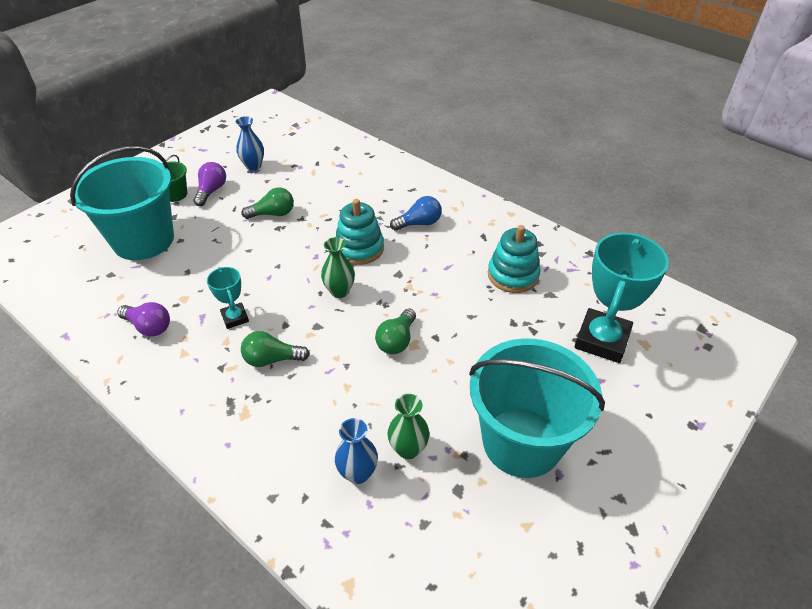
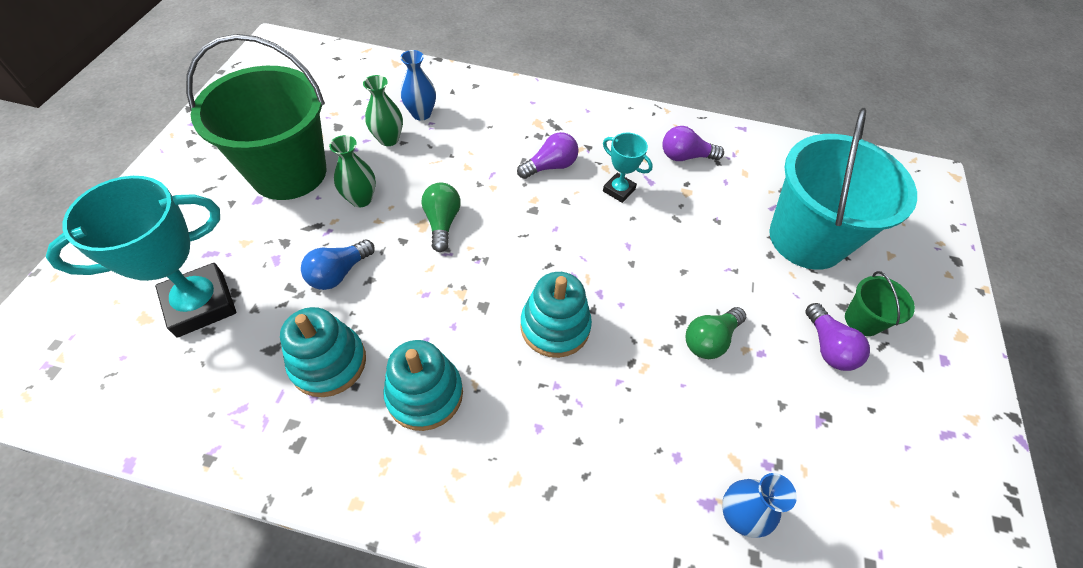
camera: 150 degrees right, 10 degrees up
(253, 166) = (833, 430): blue vase -> blue vase (738, 515)
(272, 359) = (550, 166): green light bulb -> purple light bulb
(339, 291) = (537, 256): green vase -> green vase (361, 199)
(419, 223) = (498, 410): blue light bulb -> blue light bulb (339, 273)
(458, 242) = (425, 394): none -> turquoise stacking toy
(521, 442) = (289, 172): turquoise bucket -> green bucket
(602, 340) = (200, 304): turquoise trophy -> turquoise trophy turned 60 degrees clockwise

